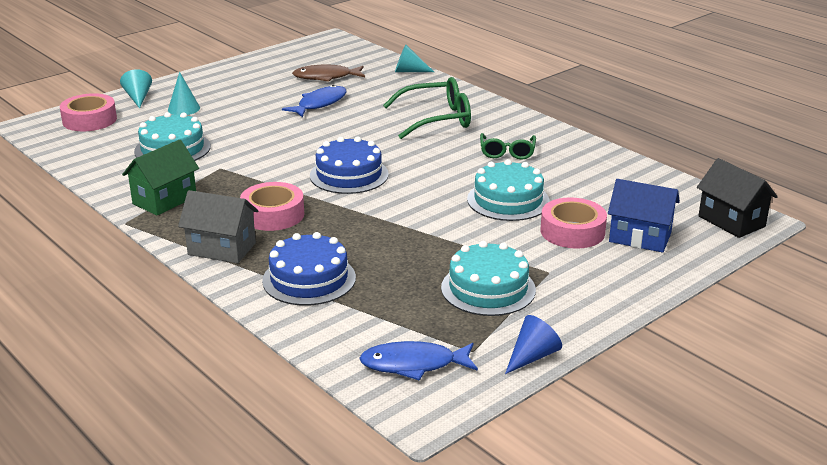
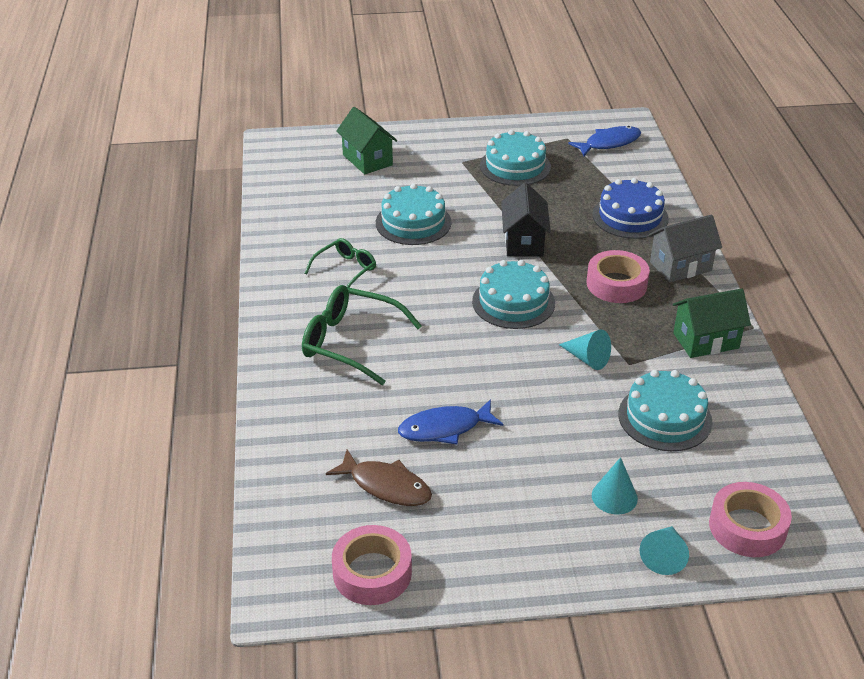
camera: 145 degrees left, 10 degrees up
(222, 249) = (680, 266): grey house -> grey house turned 75 degrees counterclockwise
(349, 175) = (513, 302): blue cake -> turquoise cake
(409, 71) = (274, 448): turquoise cone -> turquoise cone (587, 358)
(414, 364) = (609, 143): blue fish -> blue fish turned 60 degrees counterclockwise
(532, 356) = (537, 124): blue cone -> none
(572, 231) = (405, 181): pink tape -> pink tape (372, 572)
(640, 237) = (367, 160): blue house -> green house
(731, 221) = (288, 147): black house -> black house (524, 242)

